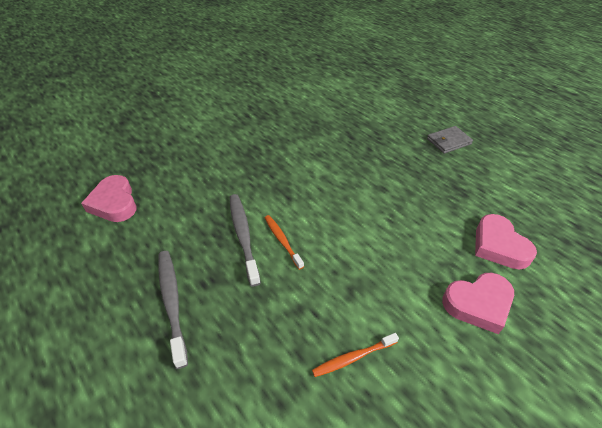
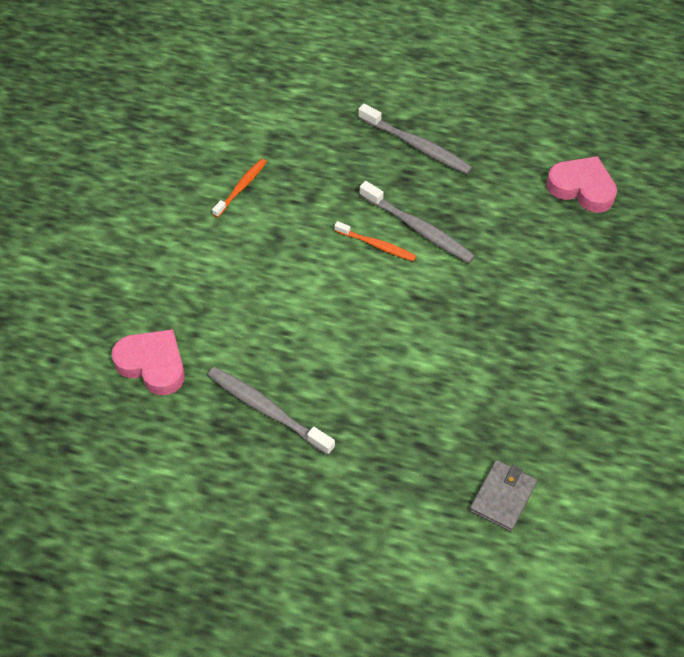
camera: 145 degrees right, 10 degrees up
(427, 186) = (267, 410): none -> grey toothbrush
(448, 141) = (277, 521): grey wallet -> grey wallet (502, 497)
(478, 304) = (155, 286): pink heart -> none

